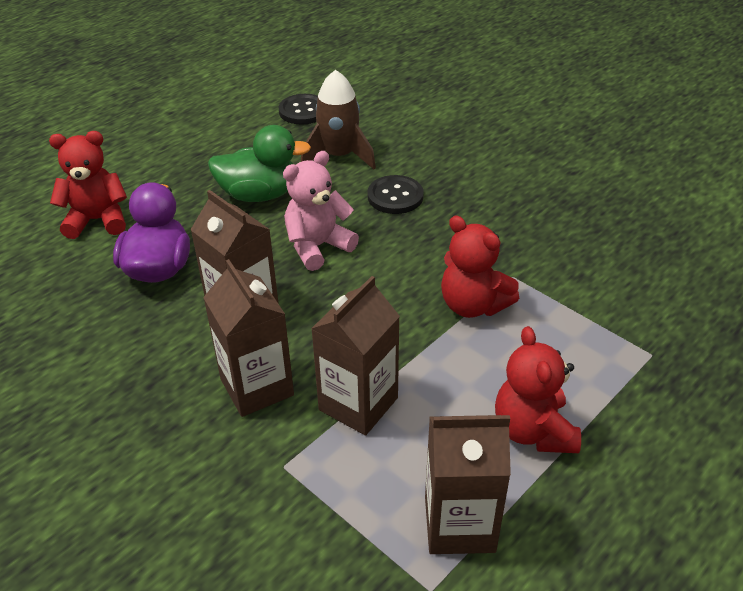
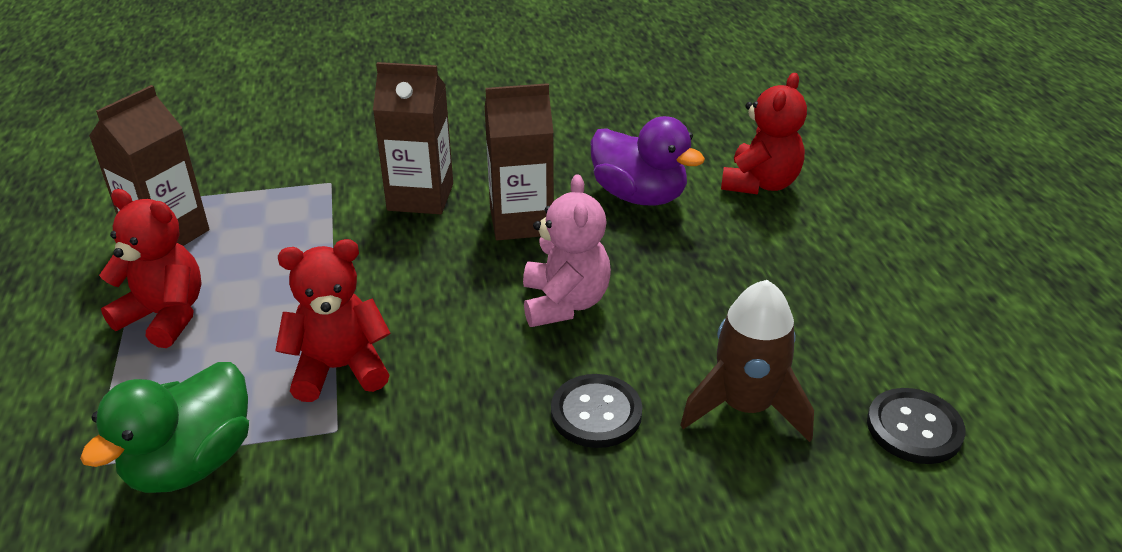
camera: 125 degrees right, 5 degrees down
(259, 194) = (711, 300): green duck -> green duck (191, 463)
(358, 404) = (332, 238): brown carton -> none

